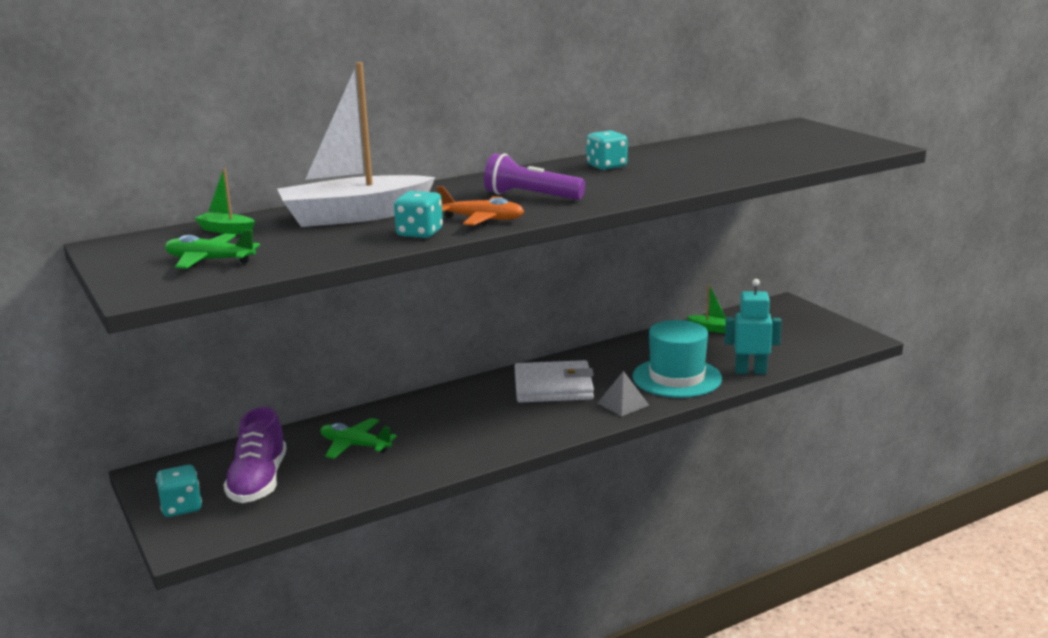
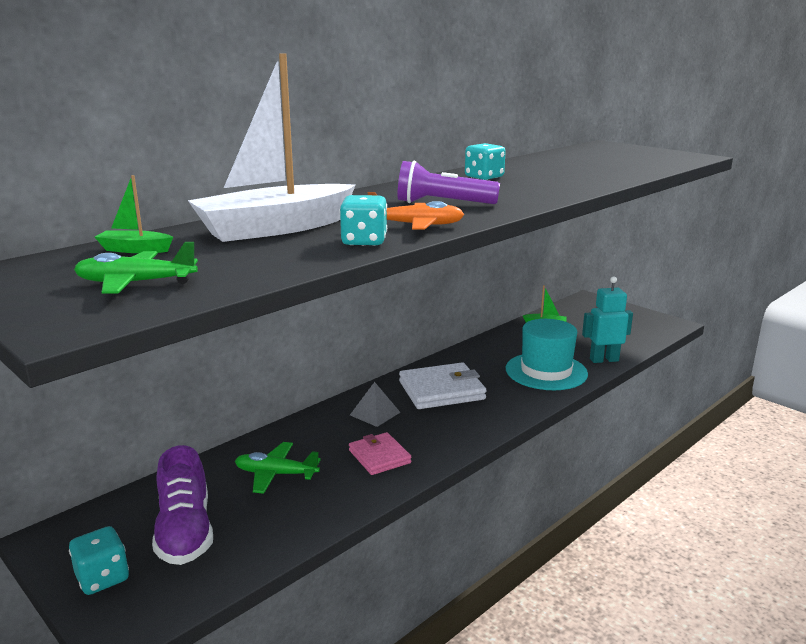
camera: 15 degrees left, 0 degrees up
(456, 441) = (379, 456): none -> pink wallet
(623, 404) = (515, 401): grey pyramid -> grey pyramid (375, 413)

